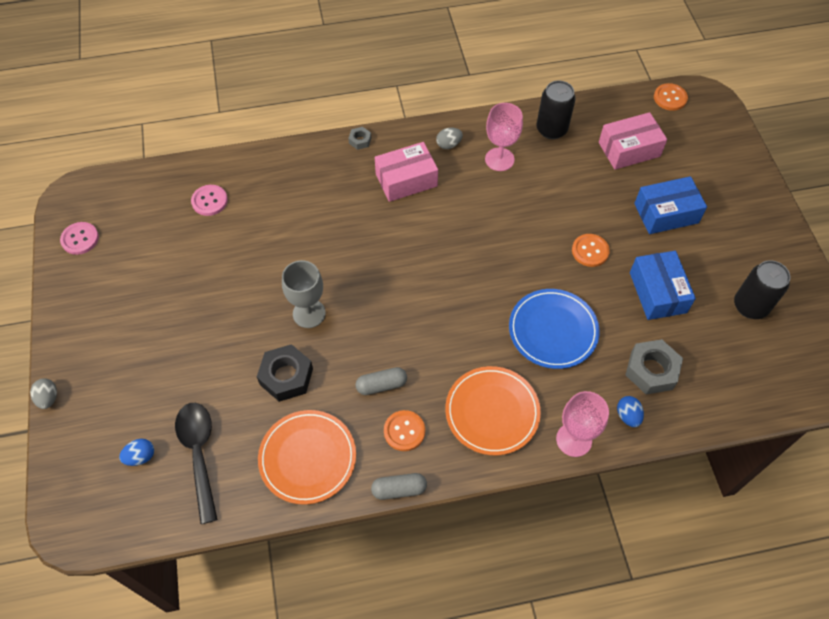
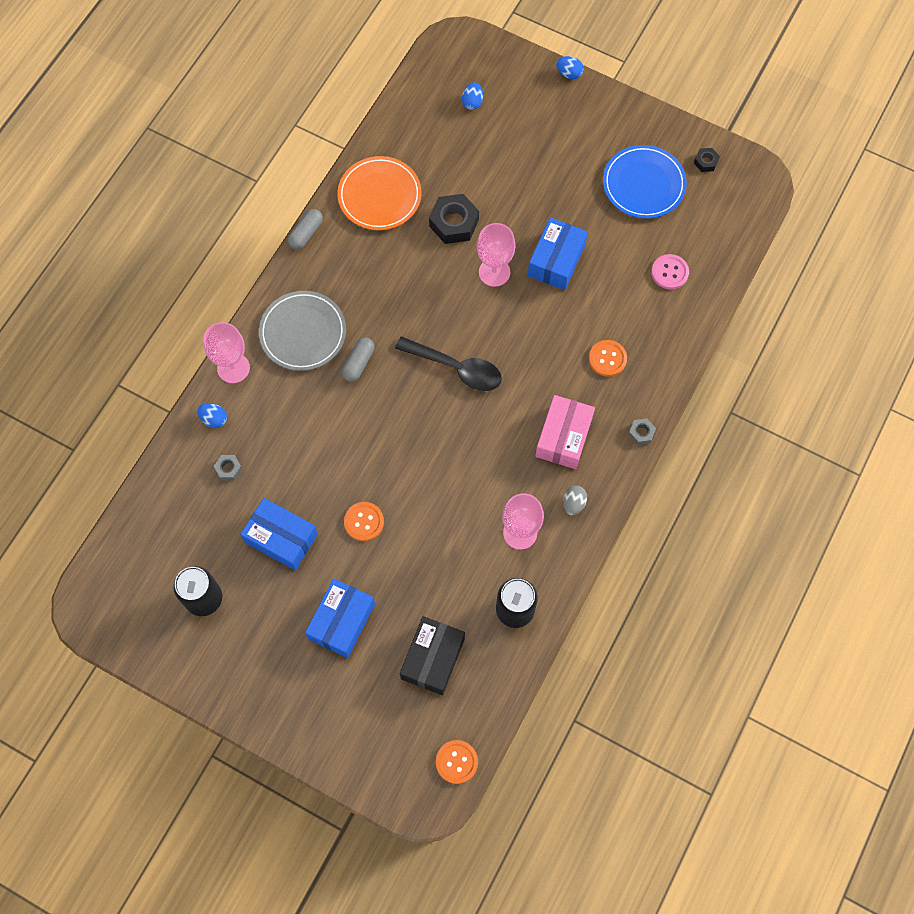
camera: 130 degrees right, 10 degrees up
(48, 398) = (569, 73): grey egg -> blue egg
(80, 239) = (706, 162): pink button -> black nut
(199, 454) = (442, 136): black spoon -> black spoon (456, 368)
(261, 279) = (556, 260): none -> blue box
(309, 313) = (494, 272): grey goblet -> pink goblet
(381, 385) = (390, 278): grey capsule -> grey capsule (358, 363)
(404, 431) = (342, 266): orange button -> orange button (607, 359)
(492, 412) = (303, 332): orange plate -> grey plate
(553, 330) = (324, 429): blue plate -> blue plate (643, 184)
(629, 149) = (433, 658): pink box -> black box
(651, 370) = (228, 469): grey nut -> grey nut, size x0.51

